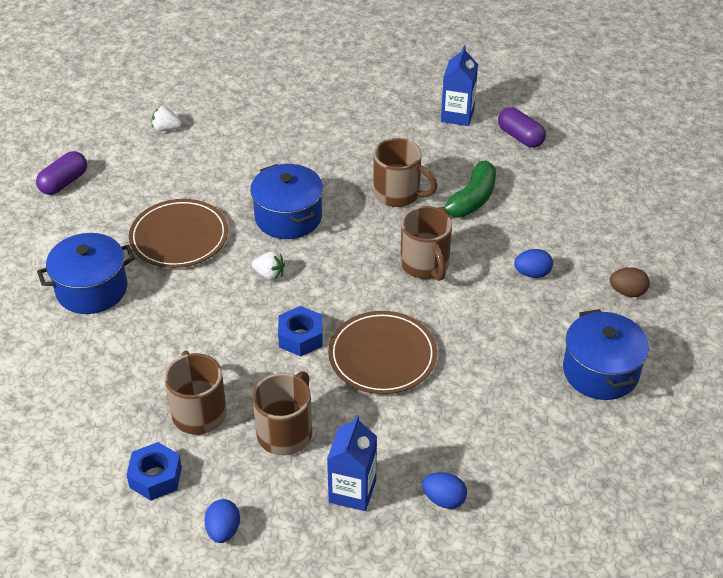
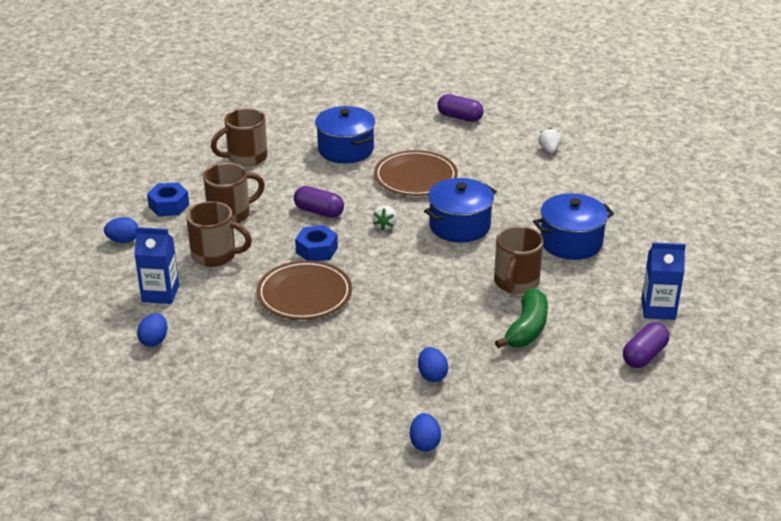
camera: 80 degrees right, 10 degrees down
(222, 328) = (319, 212): none -> purple capsule
(425, 265) = (423, 307): brown mug -> brown mug (245, 157)
(471, 199) = (527, 329): green banana -> green banana turned 90 degrees counterclockwise
(600, 371) = (310, 426): blue pot -> blue pot (571, 242)
(627, 292) = (424, 443): brown egg -> blue egg

